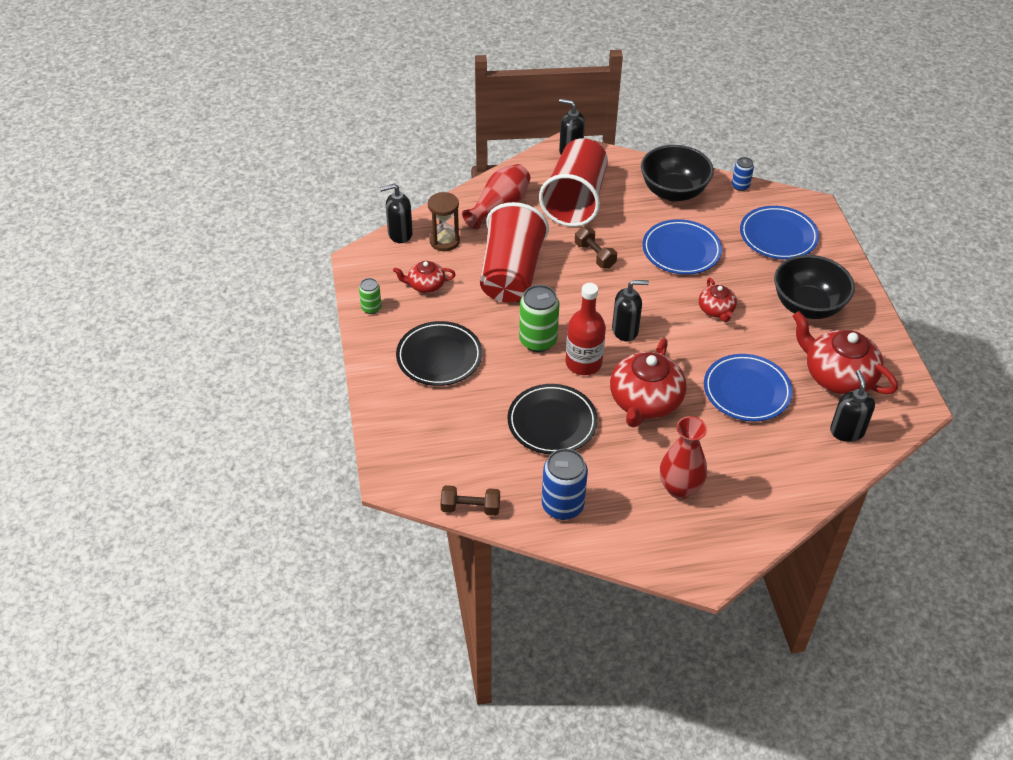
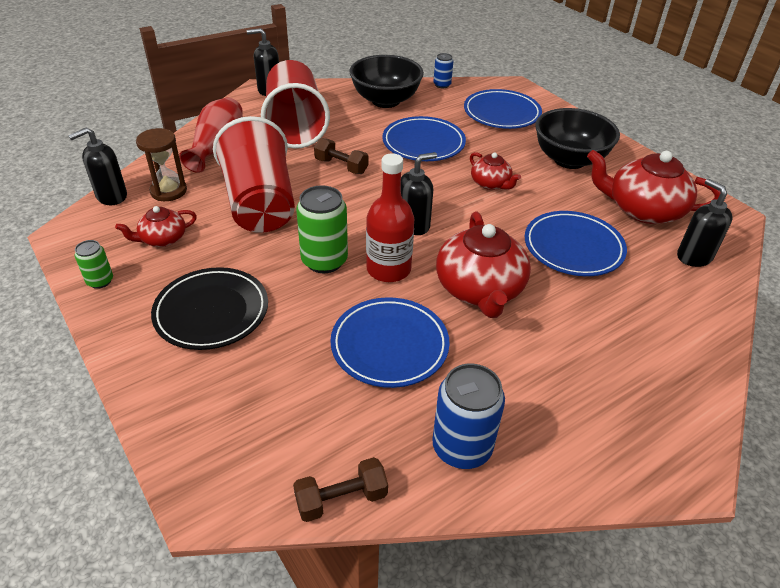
camera: 25 degrees left, 5 degrees down
(552, 422) = (389, 345): black plate -> blue plate
(679, 488) = (582, 373): red vase -> none

